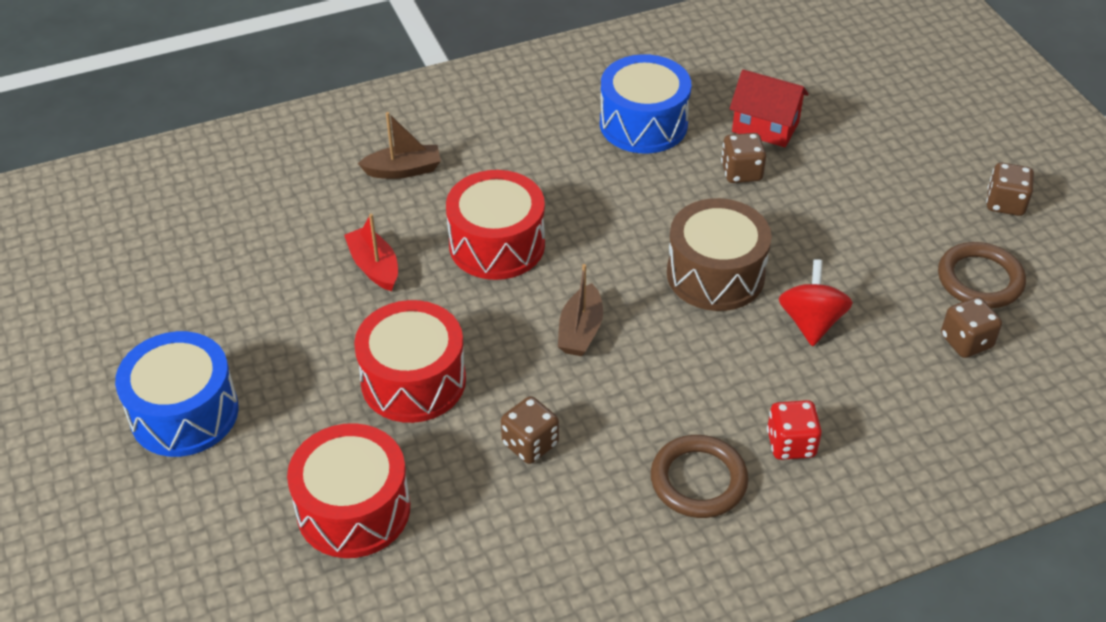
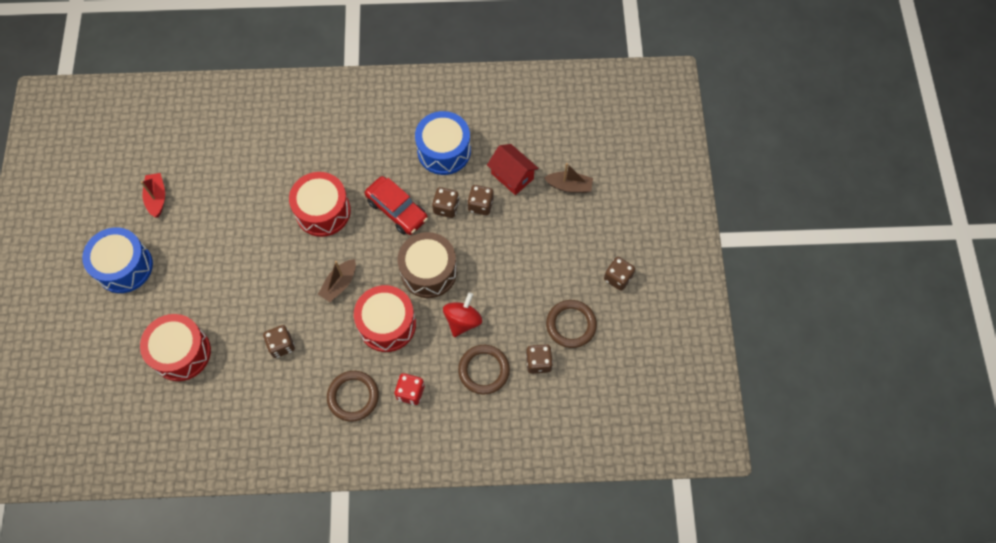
camera: 20 degrees right, 20 degrees up
(374, 266) = (253, 204): red boat -> red boat (157, 198)
(403, 170) = (296, 142): brown boat -> brown boat (569, 186)
(413, 381) = (241, 286): red drum -> red drum (387, 324)
(616, 211) = (397, 210): none -> red car
(691, 189) = (446, 207): none -> brown dice
(889, 377) = (484, 370): none -> brown ring

